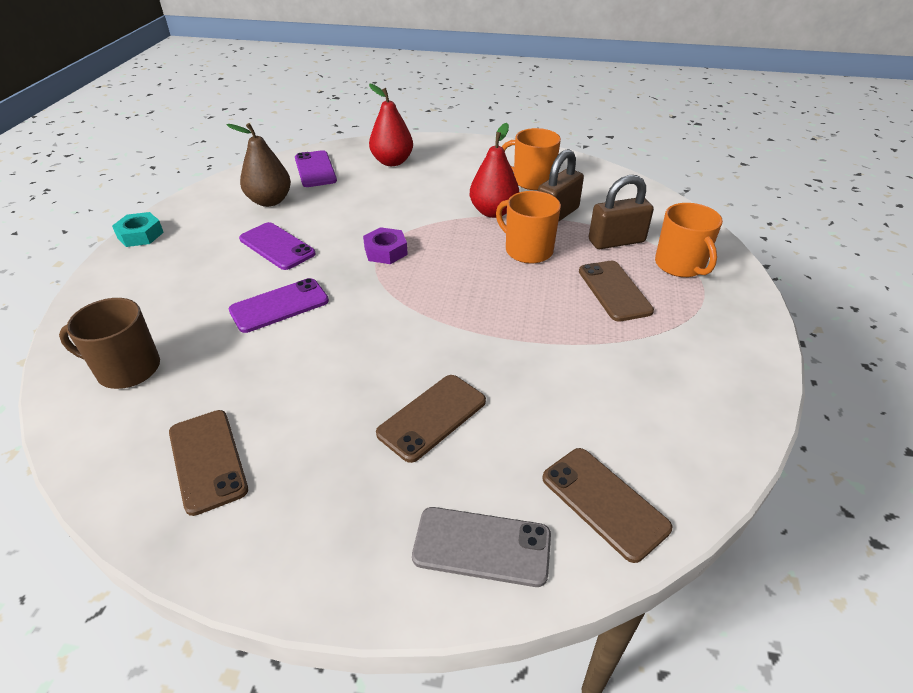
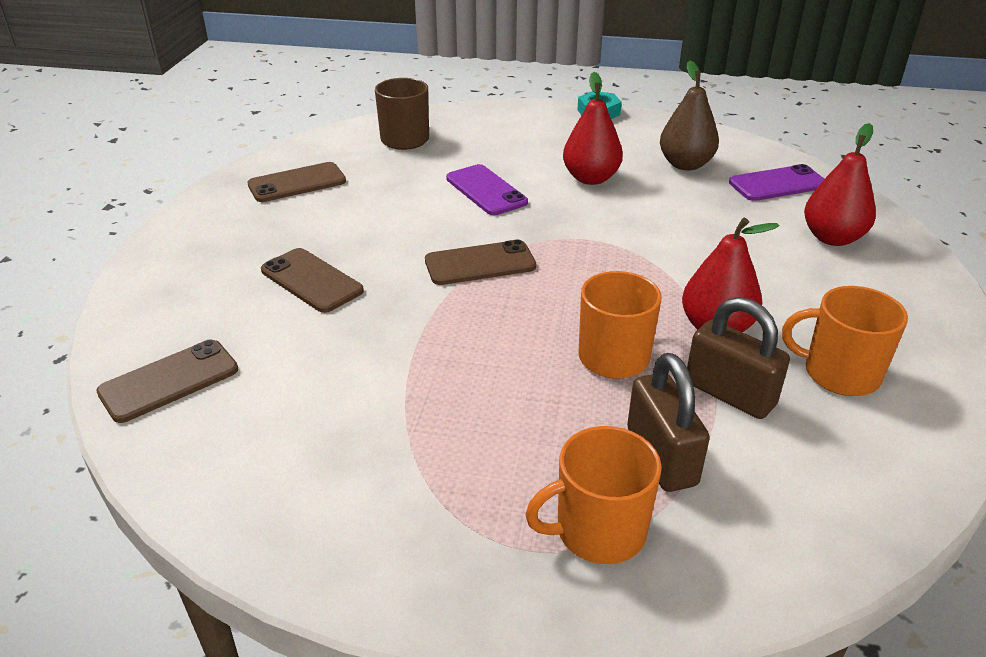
camera: 90 degrees right, 5 degrees down
(277, 246) = (591, 178): purple phone -> red pear
(386, 251) = (593, 243): purple nut -> none
(482, 546) = (160, 307): grey phone -> none
(532, 181) = (839, 373): orange mug -> orange mug turned 90 degrees counterclockwise
(614, 291) = (519, 435): brown phone -> brown phone (480, 264)

